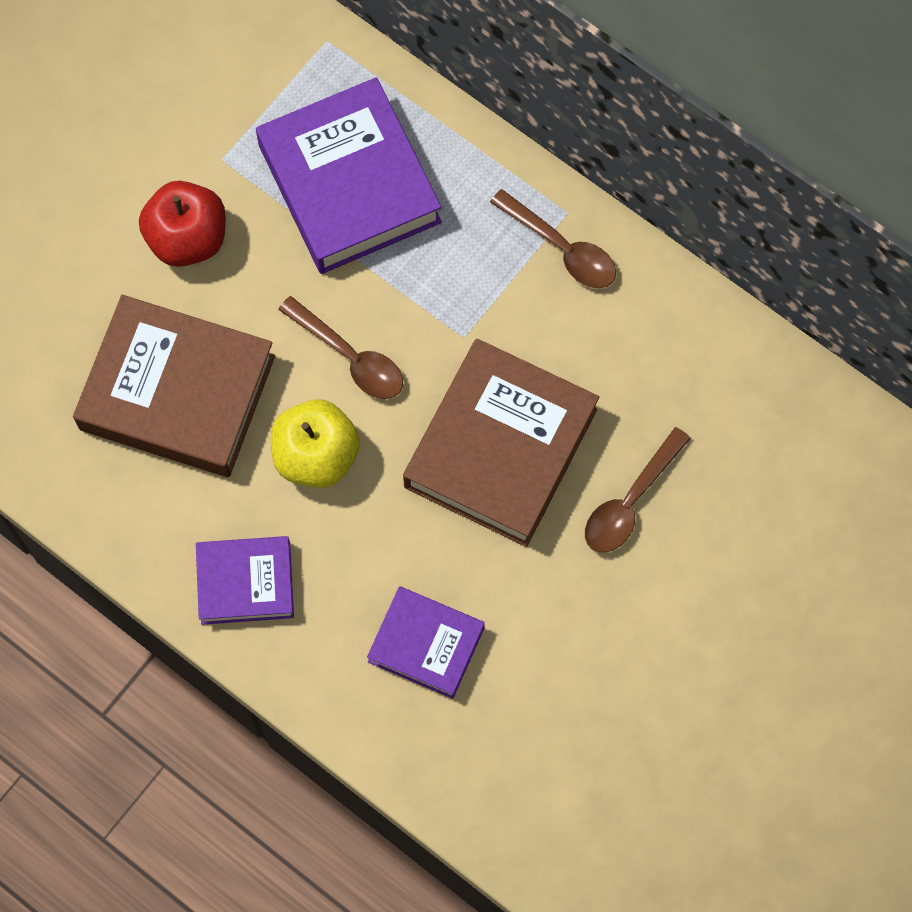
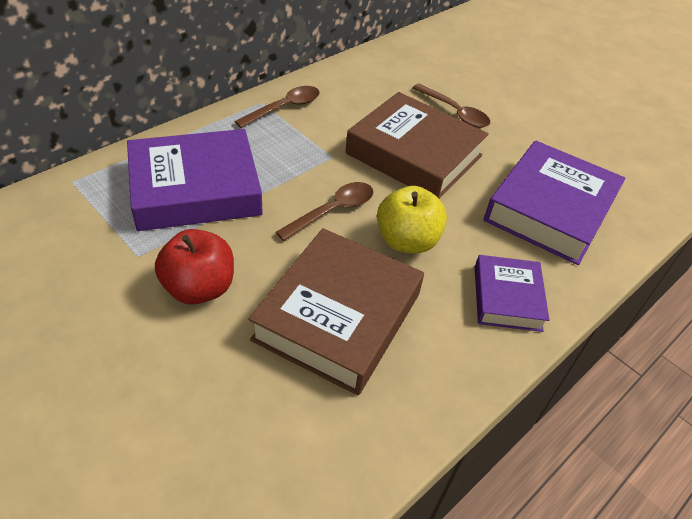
camera: 85 degrees left, 25 degrees down
(426, 644) = (550, 209): purple book -> purple book, size x1.77

